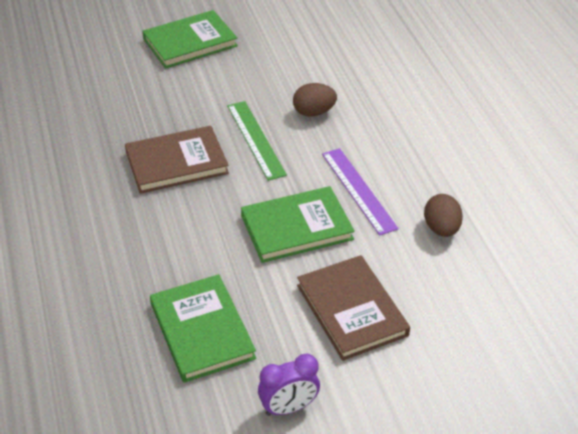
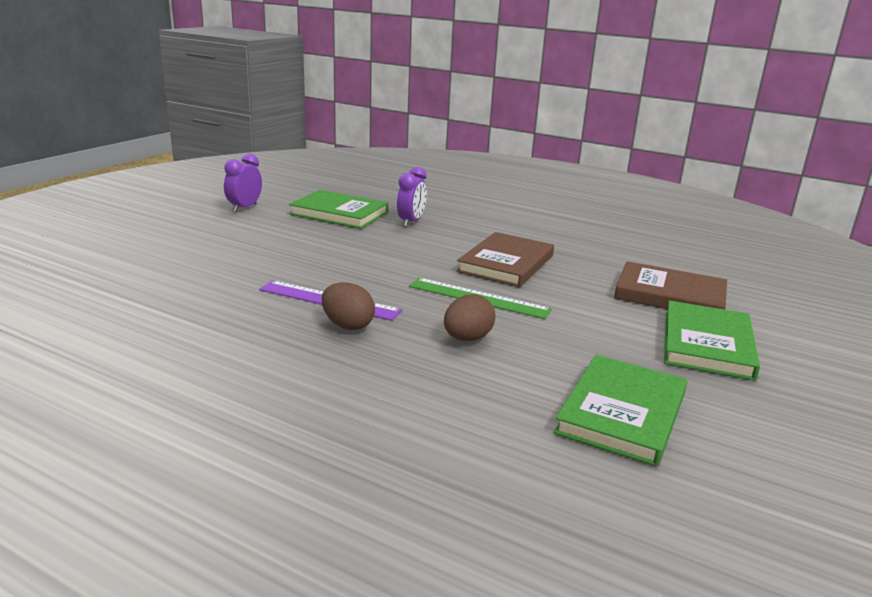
camera: 135 degrees right, 20 degrees down
(156, 270) = (411, 222): none -> purple clock
(296, 227) = (349, 264): green book -> green book (622, 413)
(352, 310) = (248, 244): brown book -> brown book (670, 295)
(441, 228) = (216, 303): brown egg -> brown egg (347, 325)

